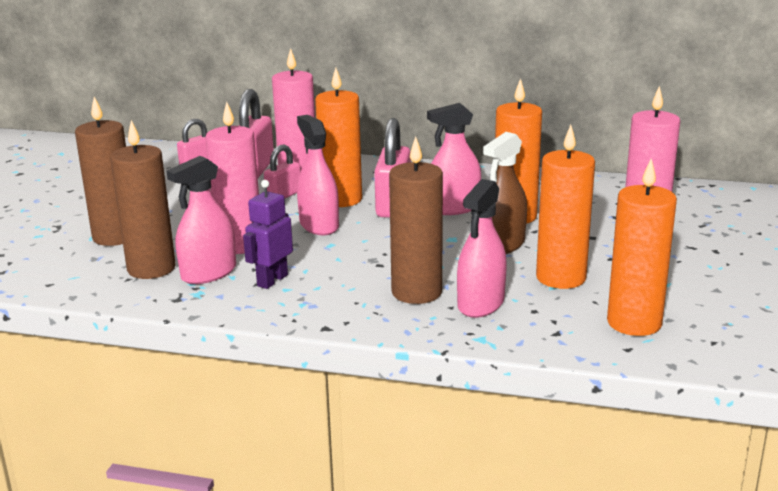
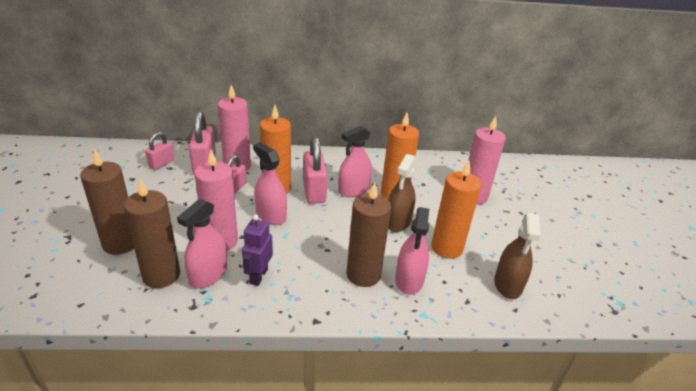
camera: 20 degrees left, 10 degrees up
(634, 323) = (508, 284): orange candle -> brown spray bottle

